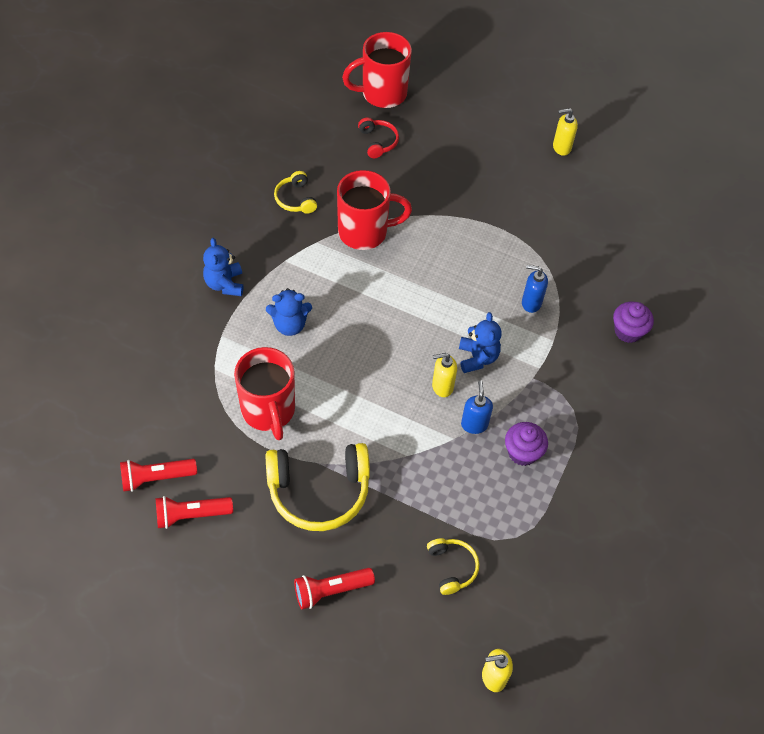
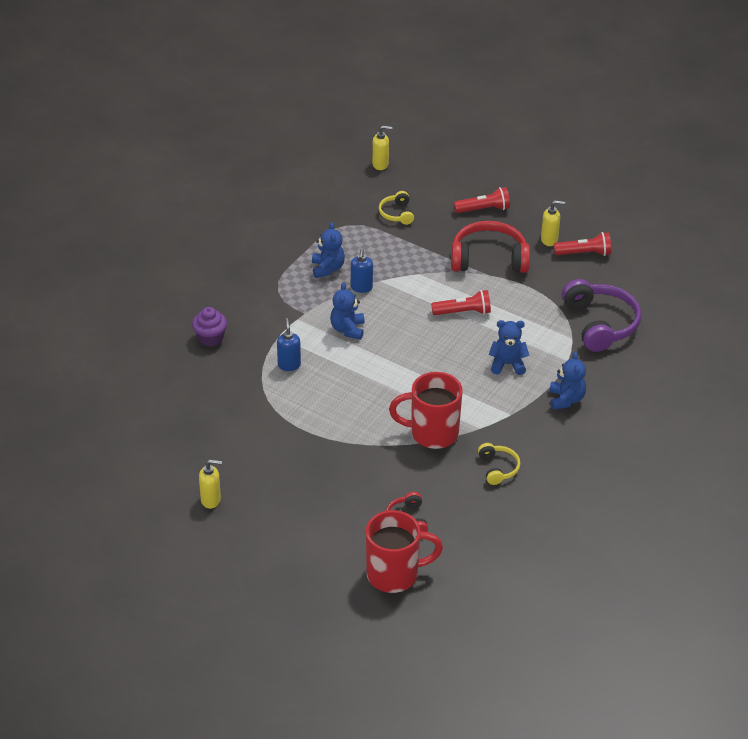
camera: 170 degrees left, 15 degrees down
(156, 478) = (613, 275): red flashlight -> red flashlight (463, 312)
(179, 394) = (600, 324): none -> purple headphones
(268, 411) = (526, 308): red mug -> none
(319, 491) = (489, 259): yellow headphones -> red headphones
(442, 386) = (382, 313): yellow soap dispenser -> yellow soap dispenser (549, 240)
(522, 452) = (327, 268): purple cupcake -> blue teddy bear
(531, 303) = (289, 365): blue soap dispenser -> blue soap dispenser turned 120 degrees counterclockwise

